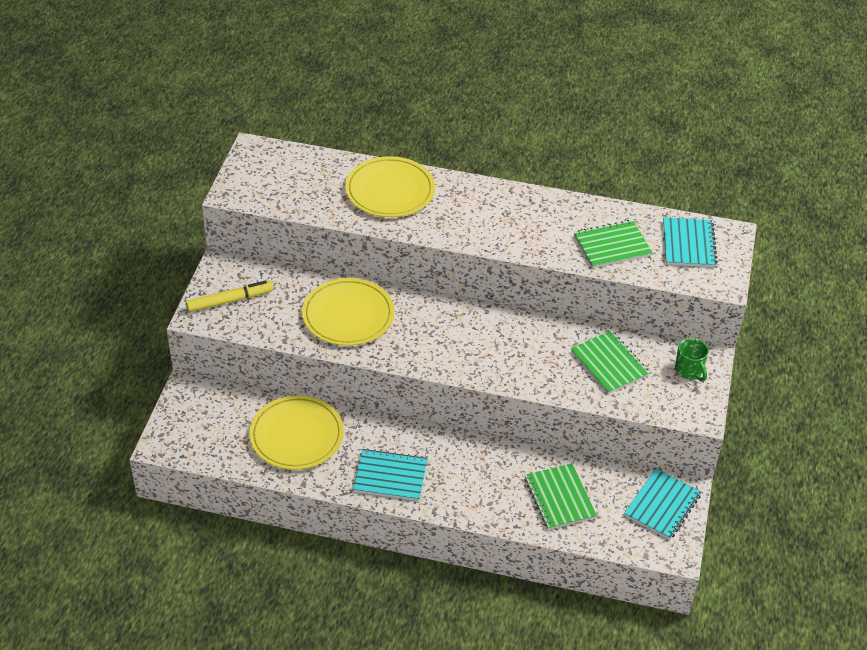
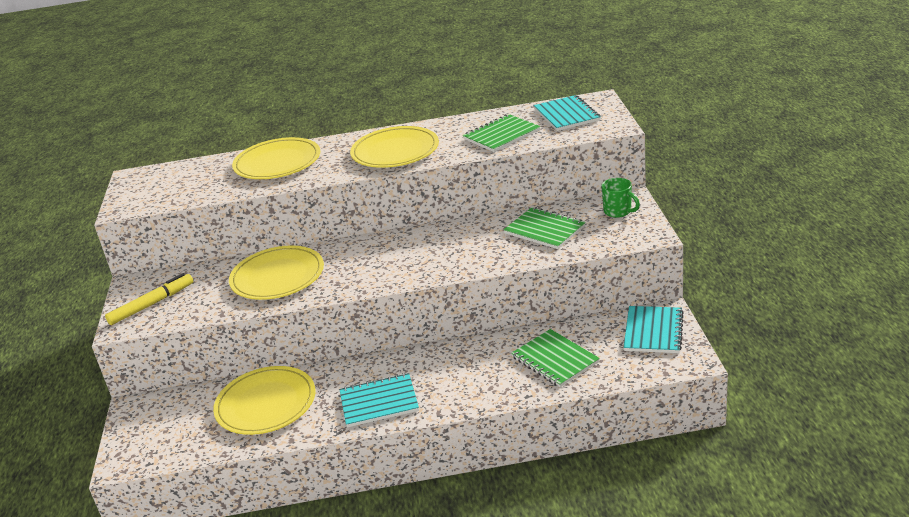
camera: 15 degrees left, 15 degrees down
(503, 224) = (395, 151): none -> yellow plate

